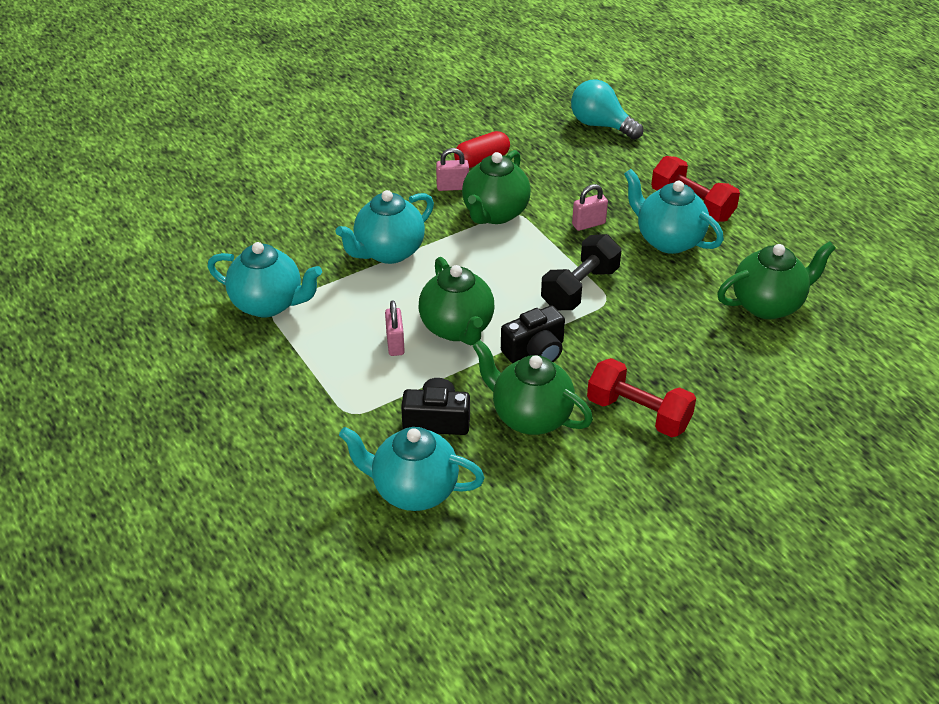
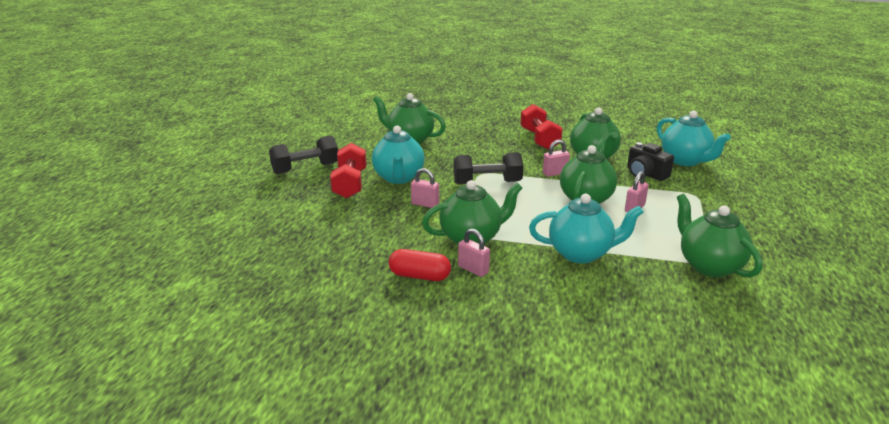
camera: 135 degrees left, 15 degrees down
(268, 304) = (709, 265): turquoise teapot -> green teapot
(535, 351) = (555, 173): black camera -> pink padlock
(601, 125) = (292, 251): turquoise light bulb -> none
(767, 196) = (305, 168): none -> black dumbbell

